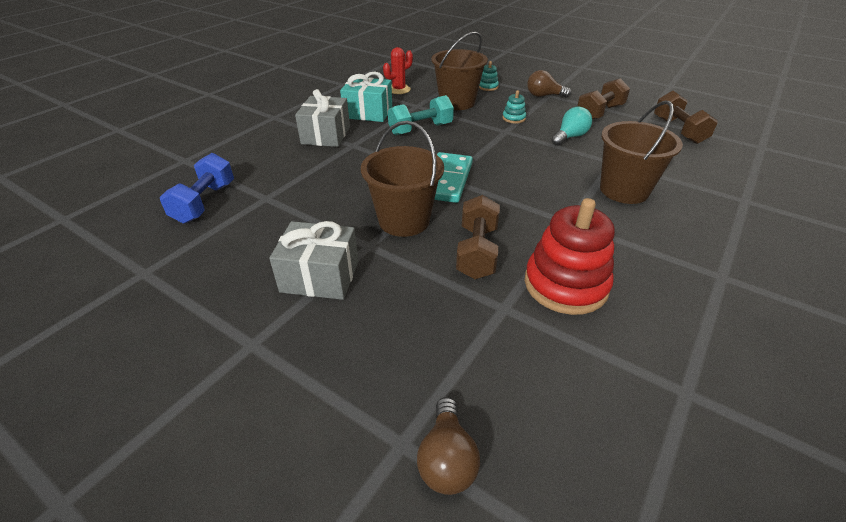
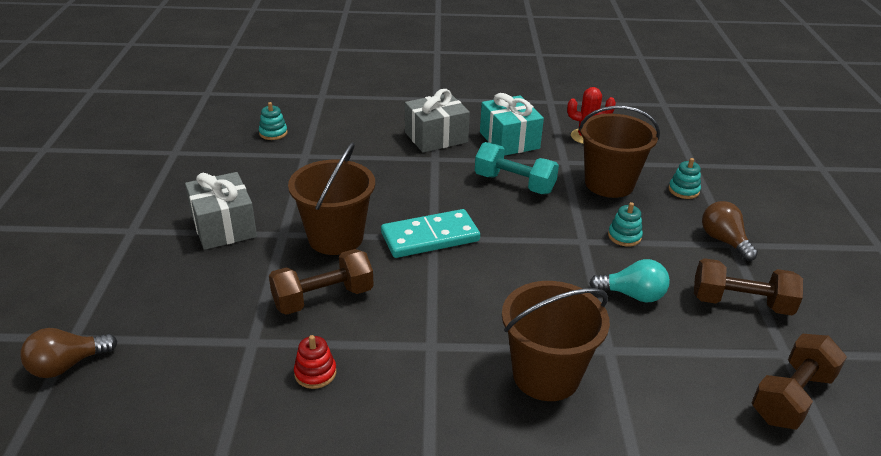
camera: 55 degrees right, 5 degrees down
(205, 203) = (273, 133): blue dumbbell -> turquoise stacking toy
(565, 285) = (315, 373): red stacking toy -> red stacking toy, size x0.45

